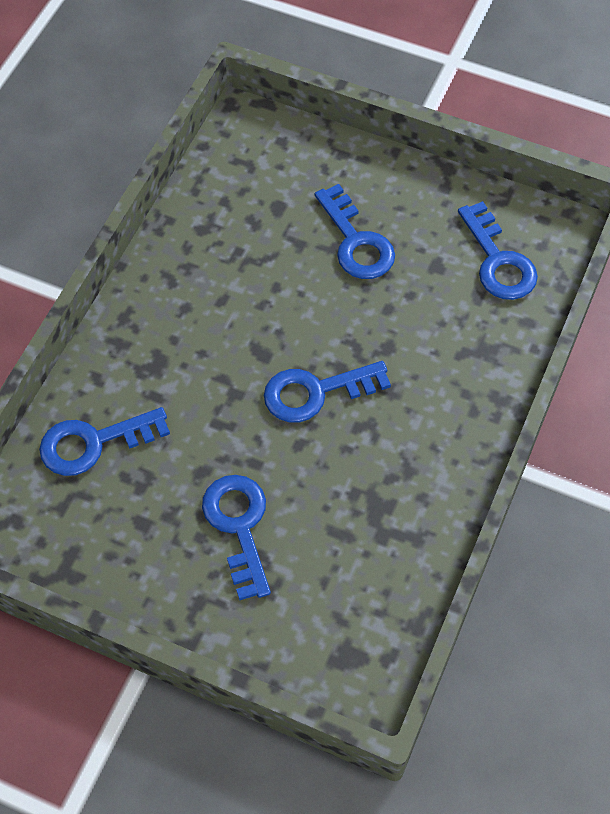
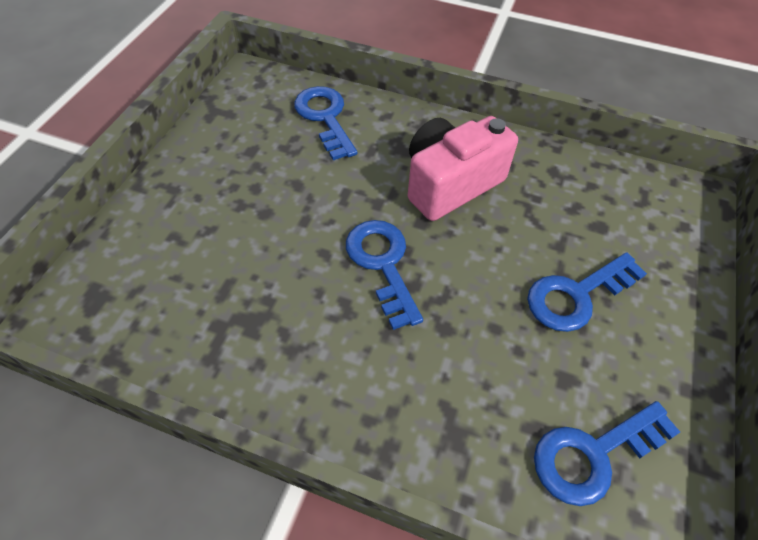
camera: 85 degrees right, 5 degrees down
(213, 323) = (450, 184): none -> pink camera
(239, 526) = (240, 211): blue key -> none

